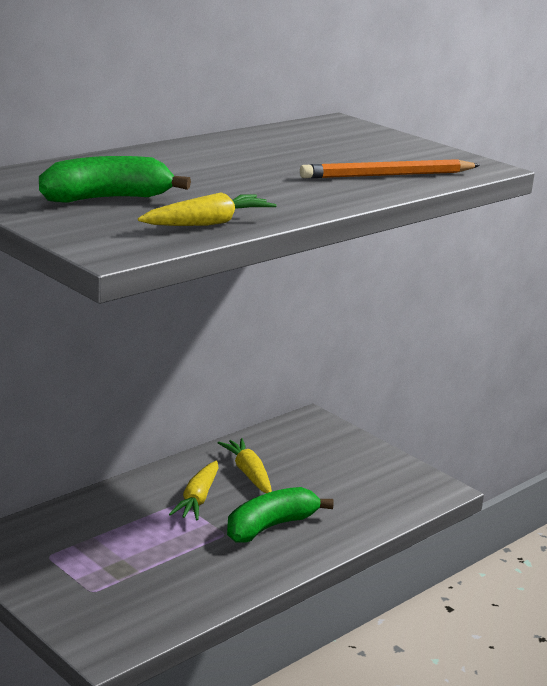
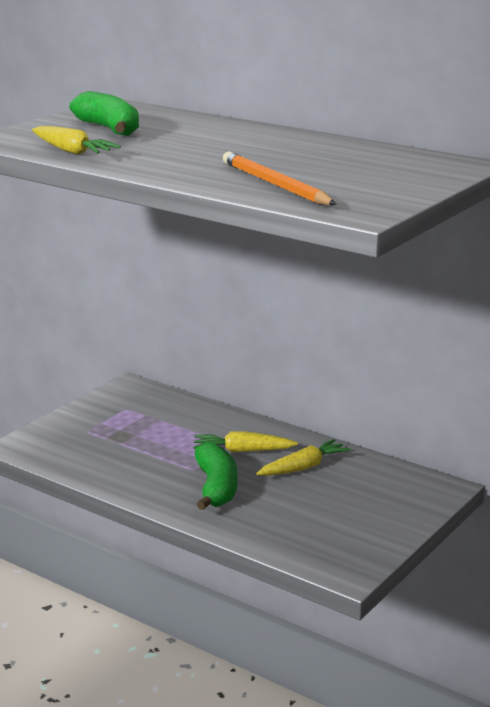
camera: 80 degrees right, 0 degrees up
(270, 526) = (216, 487): green banana -> green banana turned 45 degrees clockwise

